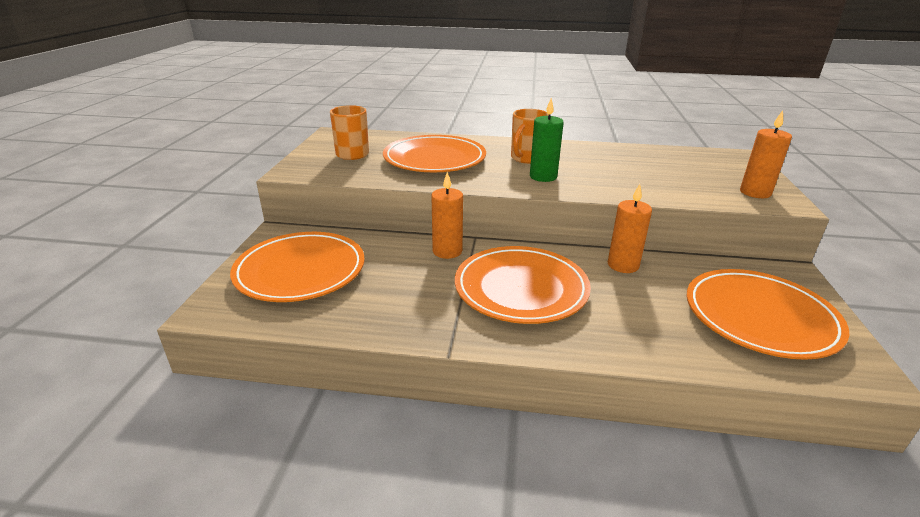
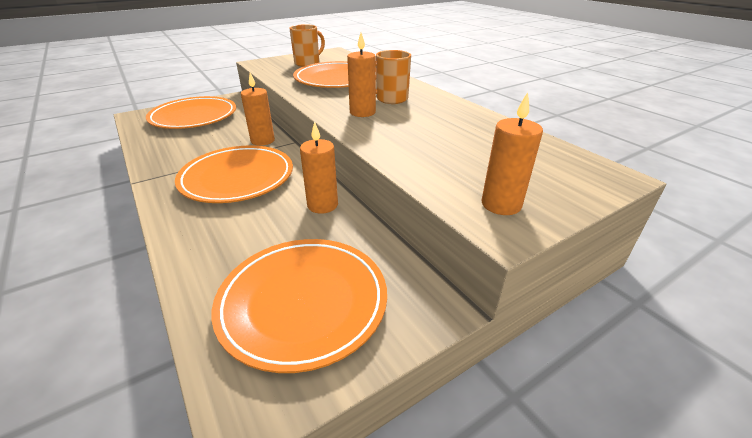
camera: 50 degrees right, 5 degrees up
(543, 177) = (362, 112): green candle -> orange candle

